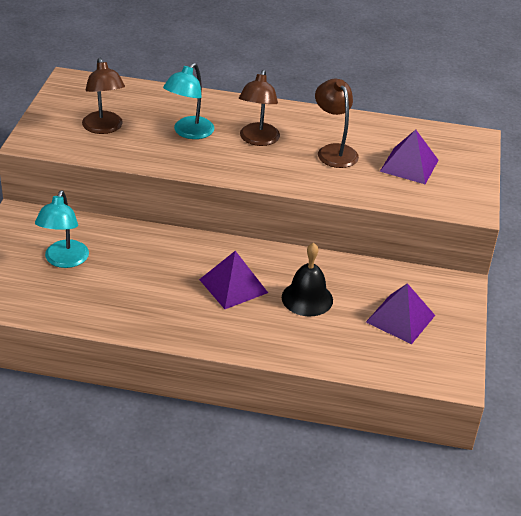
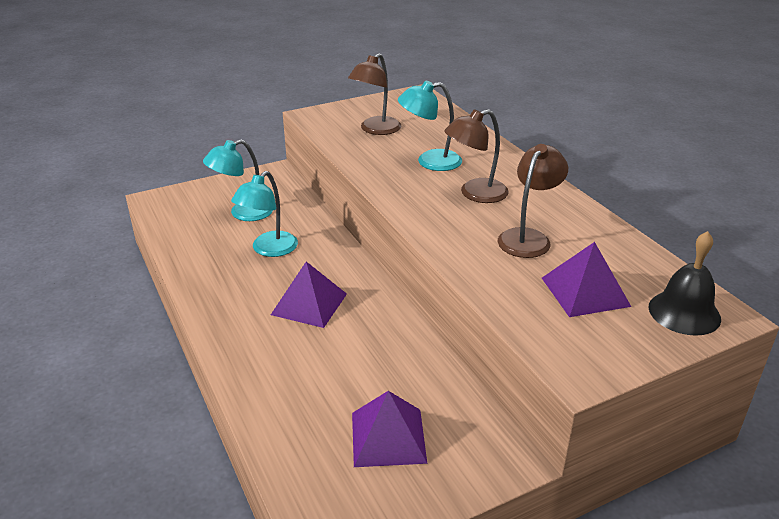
camera: 55 degrees right, 5 degrees down
(138, 272) = (269, 249): none -> turquoise lamp
(307, 298) = (343, 355): black bell -> black bell (684, 312)

